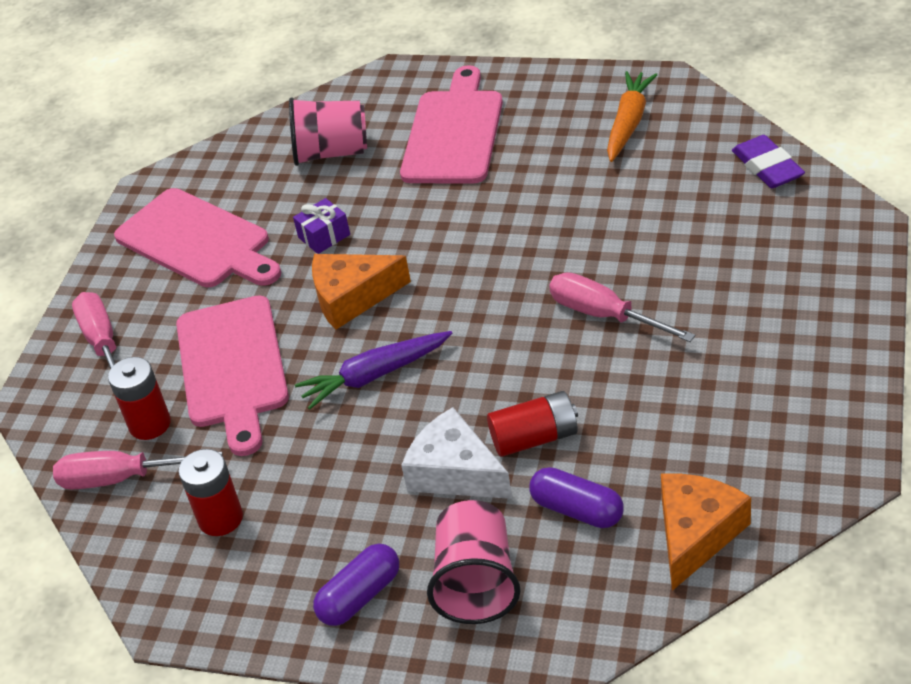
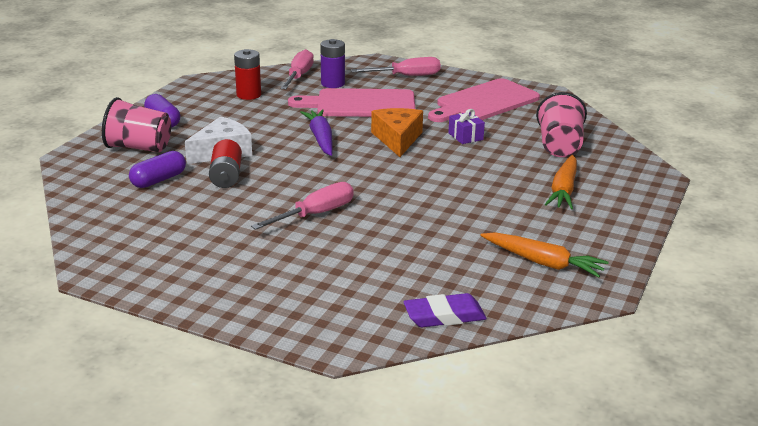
camera: 95 degrees right, 15 degrees down
(150, 424) = (333, 83): red battery -> purple battery
(454, 133) = (563, 190): pink cutting board -> orange carrot
(696, 534) = (102, 211): orange cheese -> none

